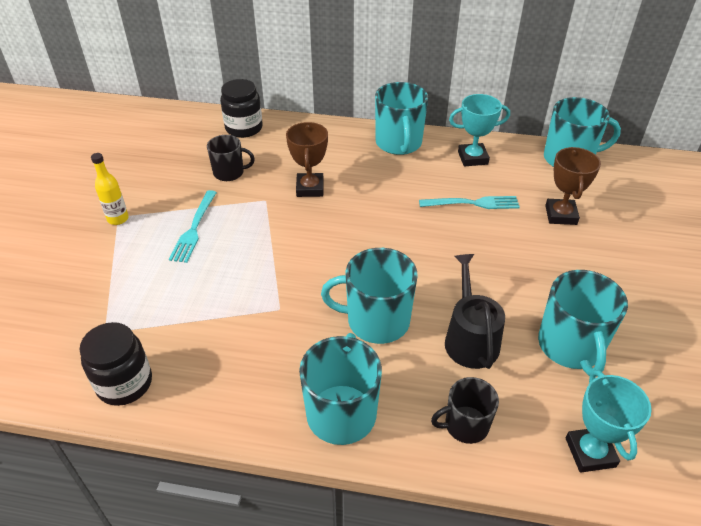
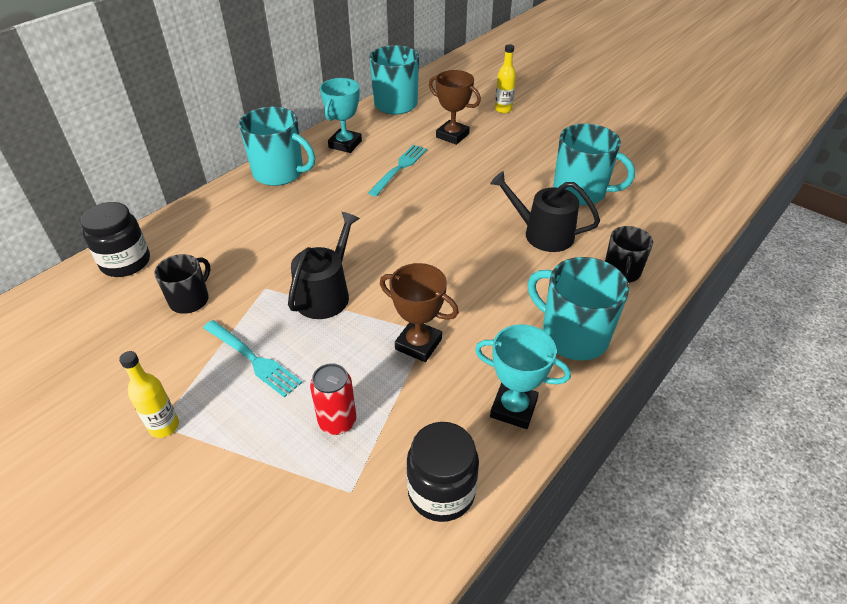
camera: 60 degrees left, 0 degrees up
(161, 297) = (337, 421): none -> red can
(281, 233) = (326, 294): none -> black watering can
(310, 188) = (281, 251): brown trophy -> brown trophy (418, 344)
(376, 321) = (488, 276): turquoise mug -> none
(590, 452) = (672, 225): turquoise trophy -> turquoise trophy (513, 408)
(651, 232) = (503, 109): none -> yellow bottle

